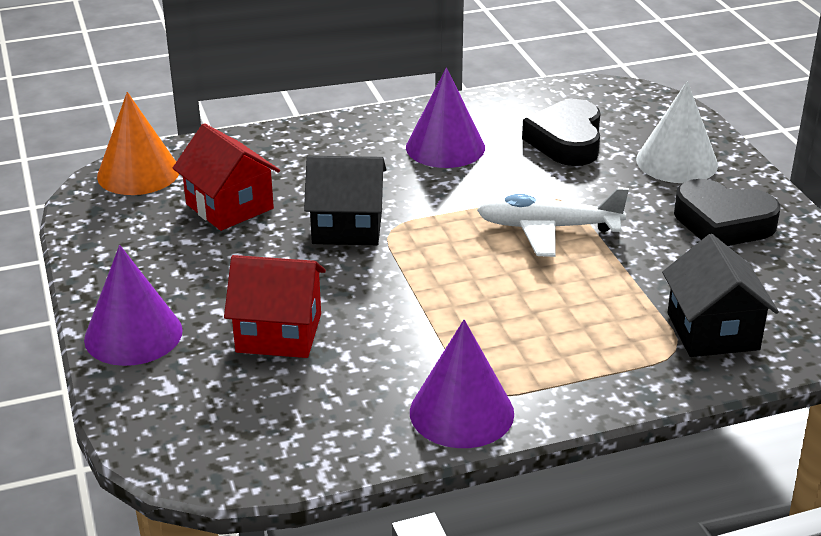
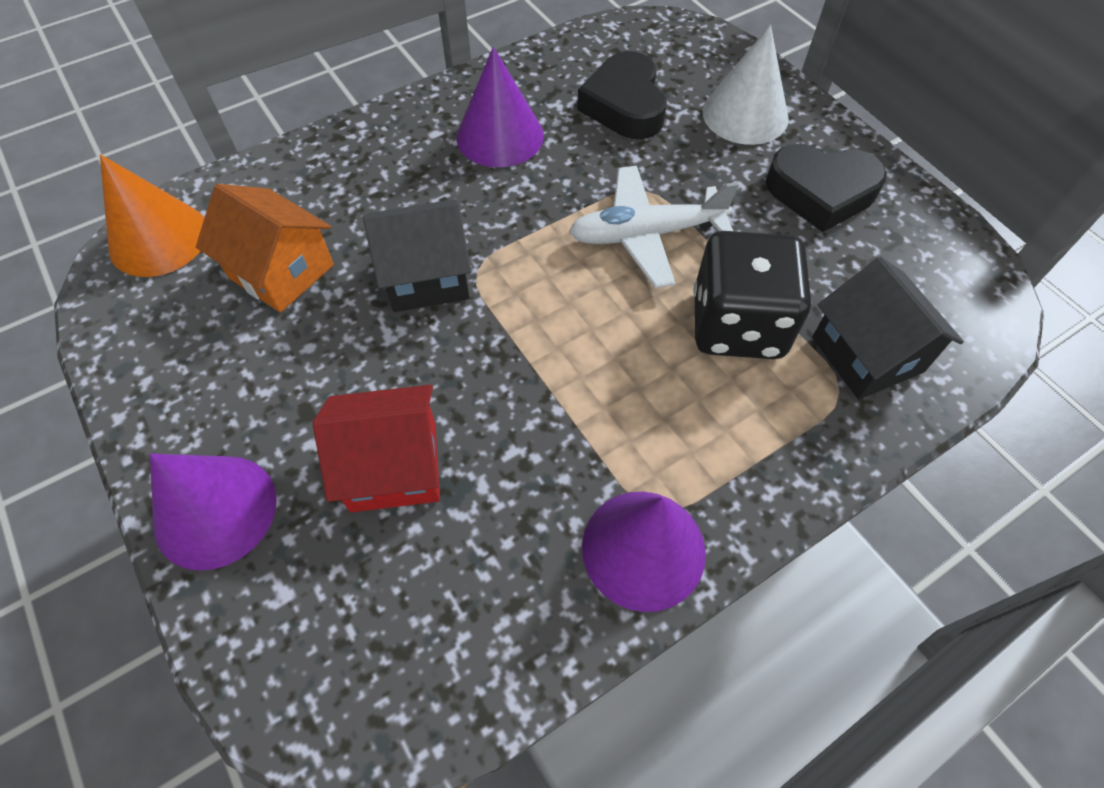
camera: 15 degrees left, 25 degrees up
(229, 206) = (281, 271): red house -> orange house
(603, 295) = (737, 325): none -> black dice

